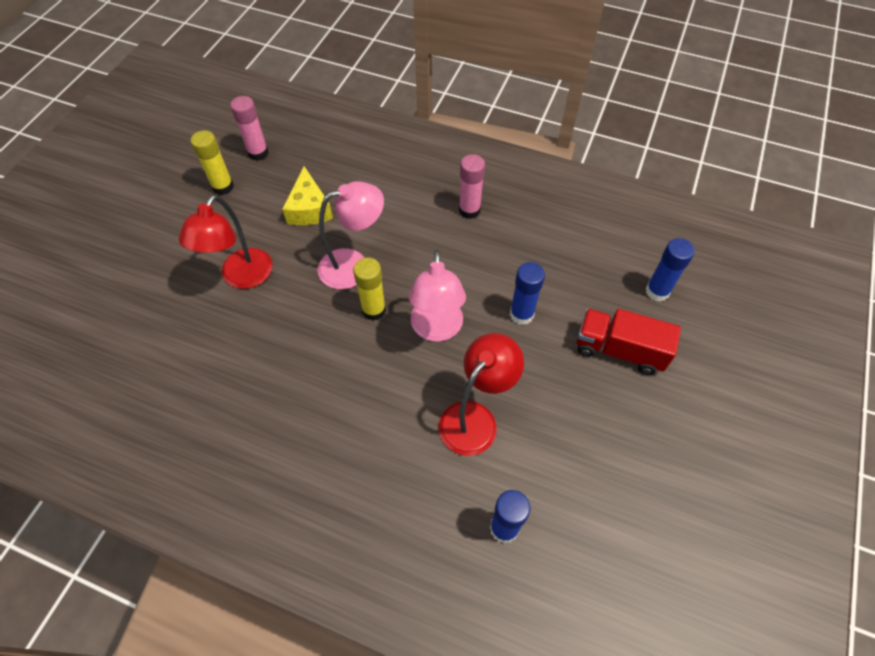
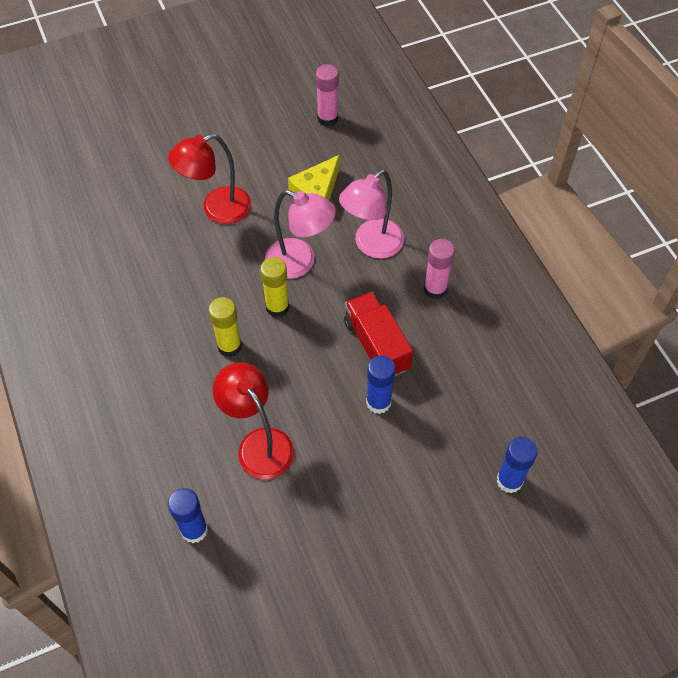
camera: 45 degrees right, 0 degrees up
(223, 187) = (275, 128): yellow glue stick -> yellow glue stick (229, 346)
(437, 329) = (304, 359): pink lamp -> pink lamp (371, 245)
(475, 418) = (259, 444): red lamp -> red lamp turned 120 degrees counterclockwise
(619, 350) = (420, 494): red truck -> red truck (376, 345)

